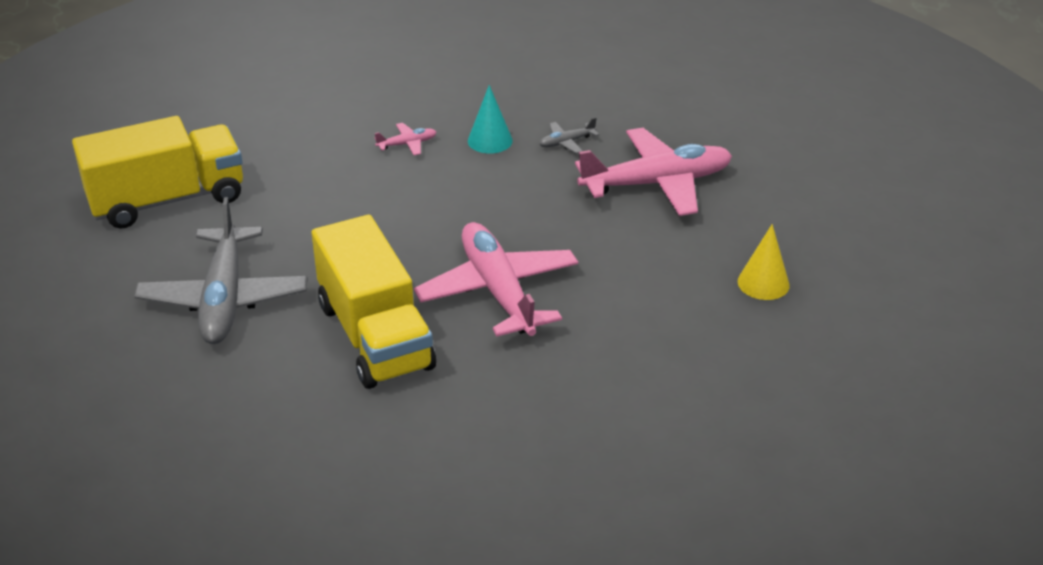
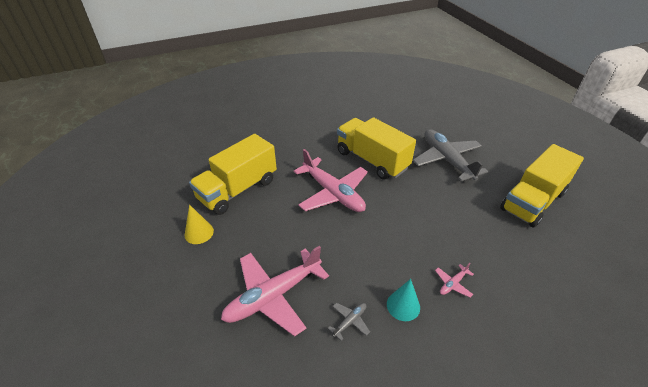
camera: 160 degrees right, 5 degrees up
(683, 342) = (238, 189): none -> yellow truck

